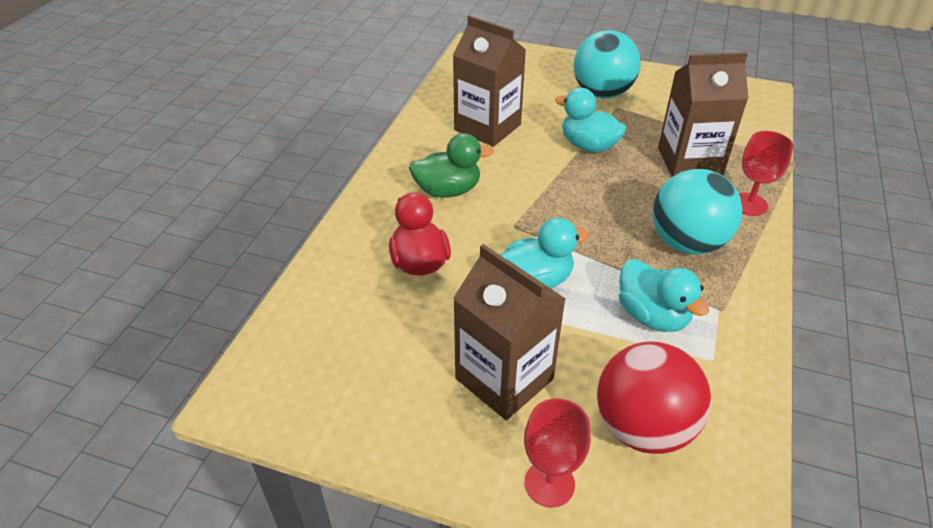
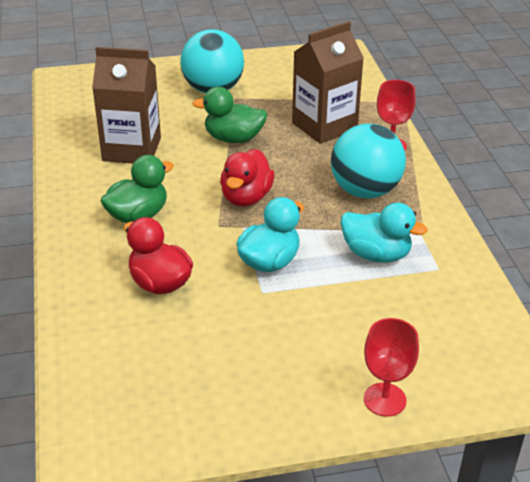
camera: 30 degrees left, 5 degrees down
(504, 379) = (298, 343): brown carton -> none
(559, 208) = (246, 197): none -> red duck
(588, 146) = (233, 138): turquoise duck -> green duck
(643, 427) = (422, 334): red ball -> none

